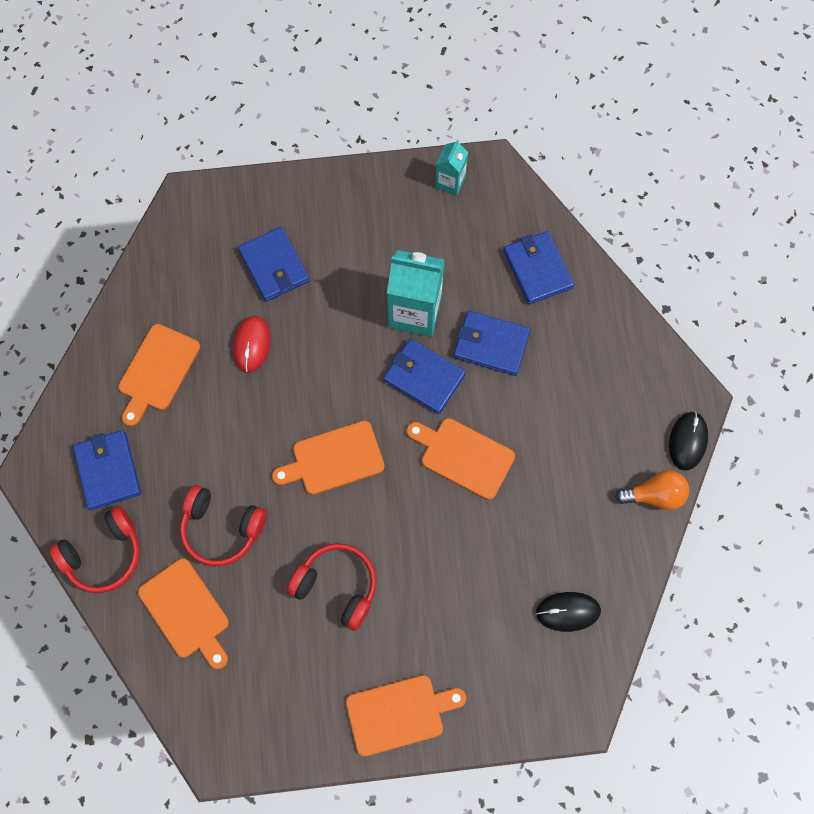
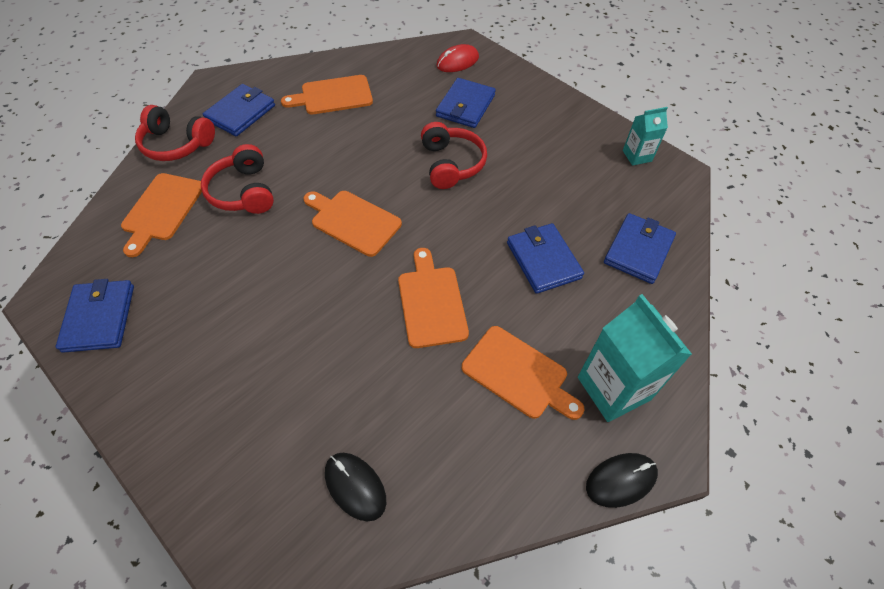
camera: 50 degrees right, 15 degrees down
(252, 345) = (397, 127): red mouse -> red mouse (457, 62)
(337, 586) = (248, 287): red headphones -> red headphones (451, 164)
(399, 713) = (158, 405): orange cutting board -> orange cutting board (518, 374)
(415, 312) = (516, 197): turquoise carton -> turquoise carton (613, 388)
(424, 377) = (471, 235): blue wallet -> blue wallet (99, 318)
(654, 495) = (538, 487): orange light bulb -> none

